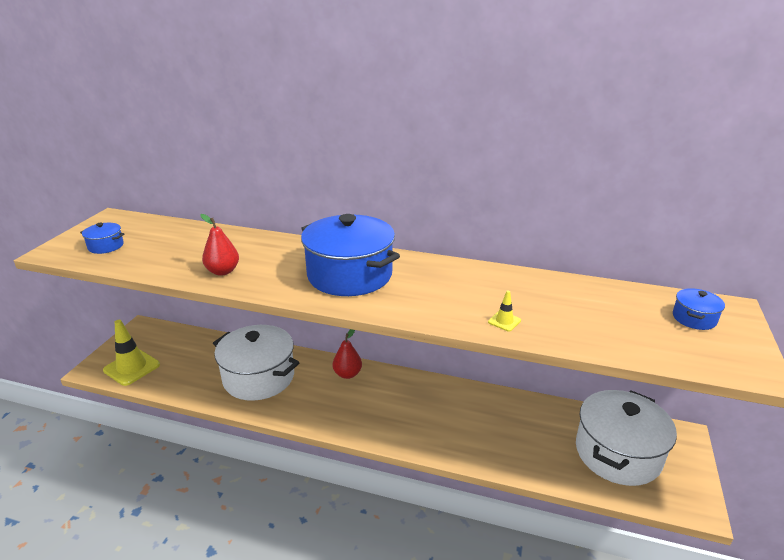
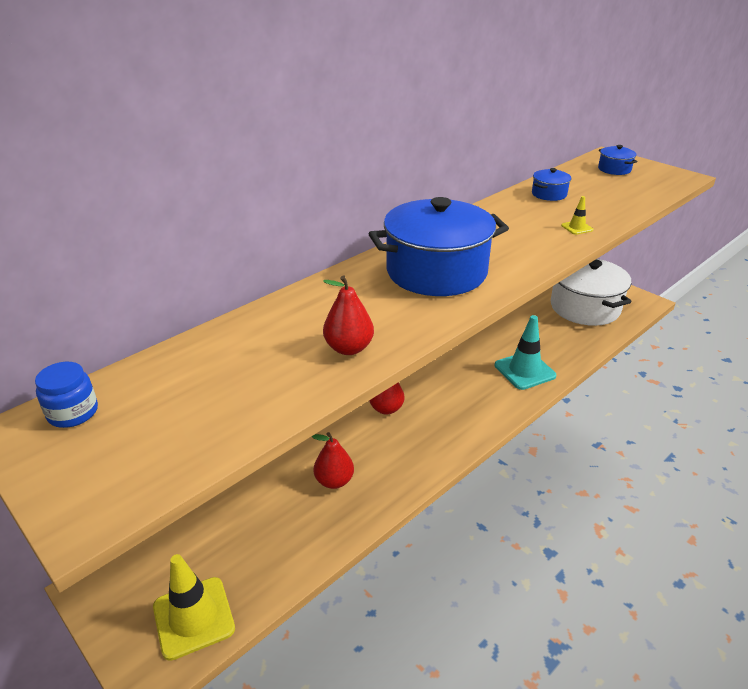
camera: 60 degrees left, 5 degrees up
(106, 246) = (142, 446): blue pot -> blue pot (549, 194)
(127, 223) = (73, 412): none -> blue jar
(259, 377) = (334, 481): white pot -> red pear
(462, 436) = (524, 370): none -> turquoise traffic cone

